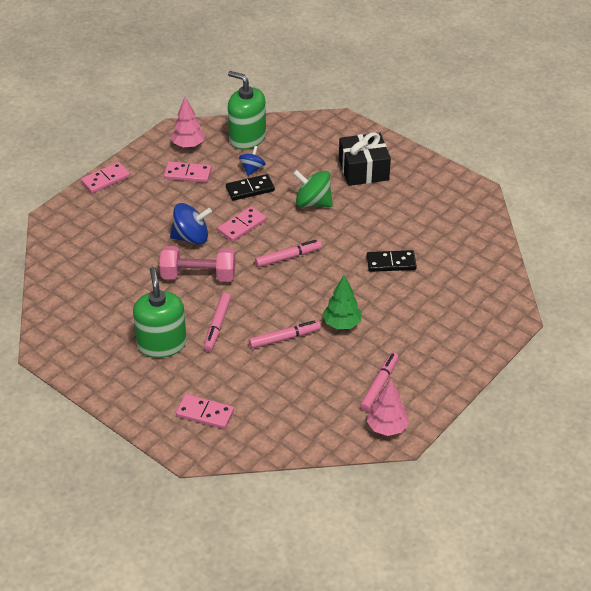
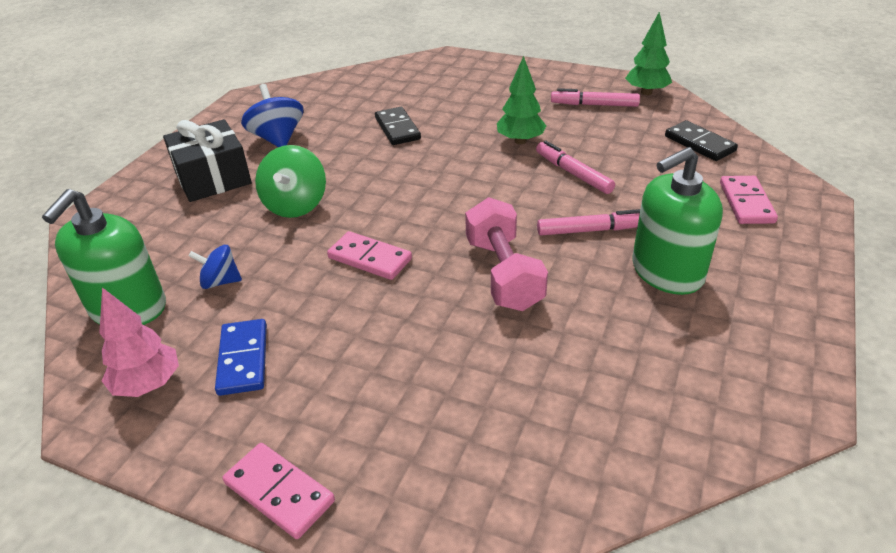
camera: 105 degrees left, 5 degrees down
(187, 174) = (243, 359): pink domino -> blue domino
(191, 237) = (418, 306): blue spinning top -> blue spinning top (278, 139)
(250, 189) = (275, 271): black domino -> black domino (699, 143)
(288, 257) = (422, 201): pink marker -> none
(387, 427) = (646, 92): pink tree -> green tree

